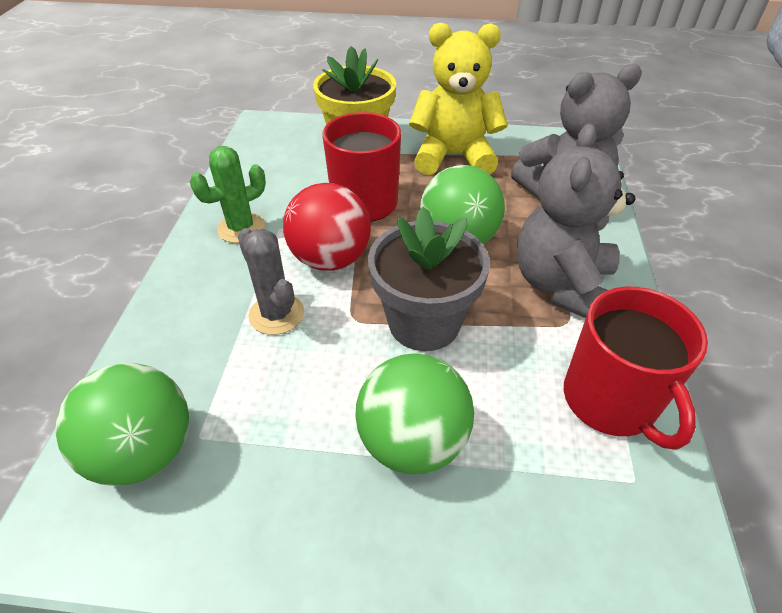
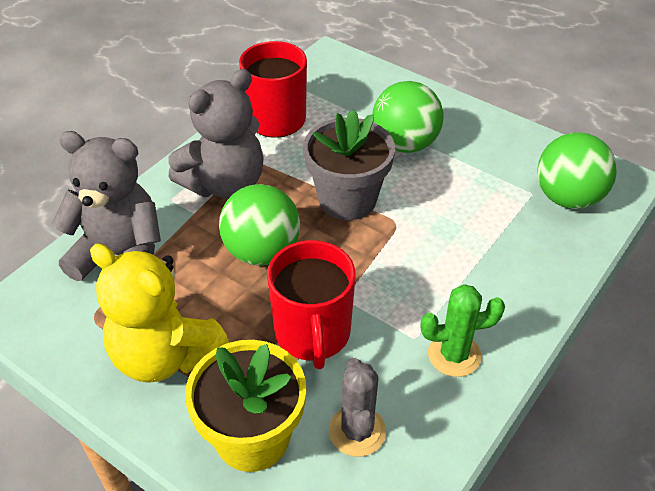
camera: 150 degrees left, 0 degrees up
(276, 314) = (453, 250): grey cactus -> grey cactus (357, 431)
(330, 259) = (385, 280): red ball -> none

